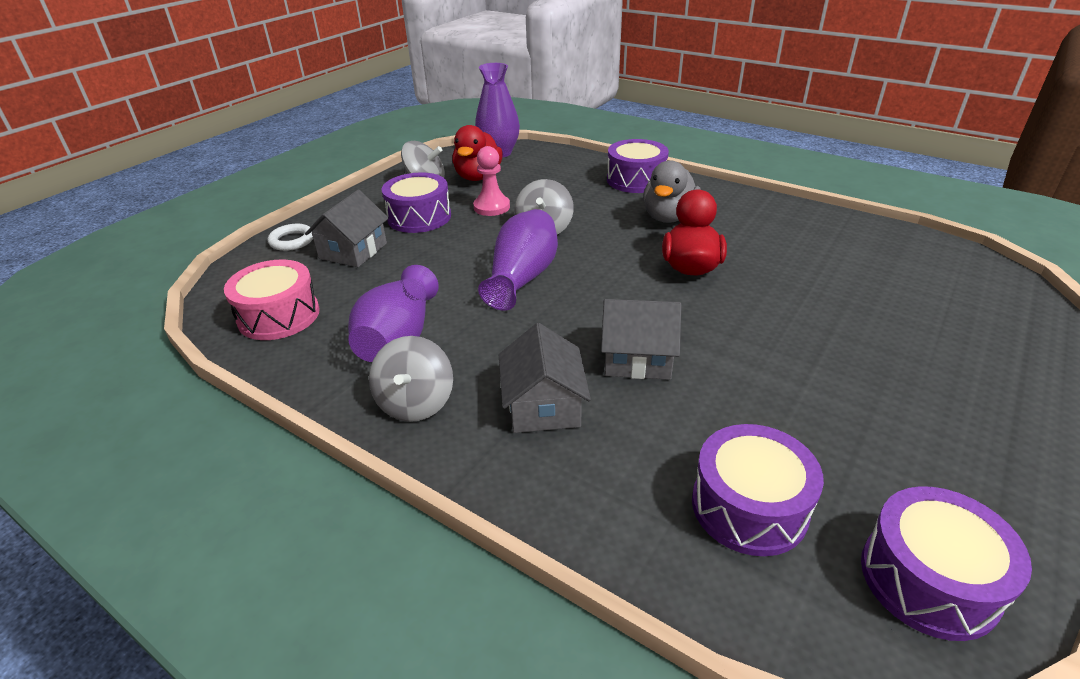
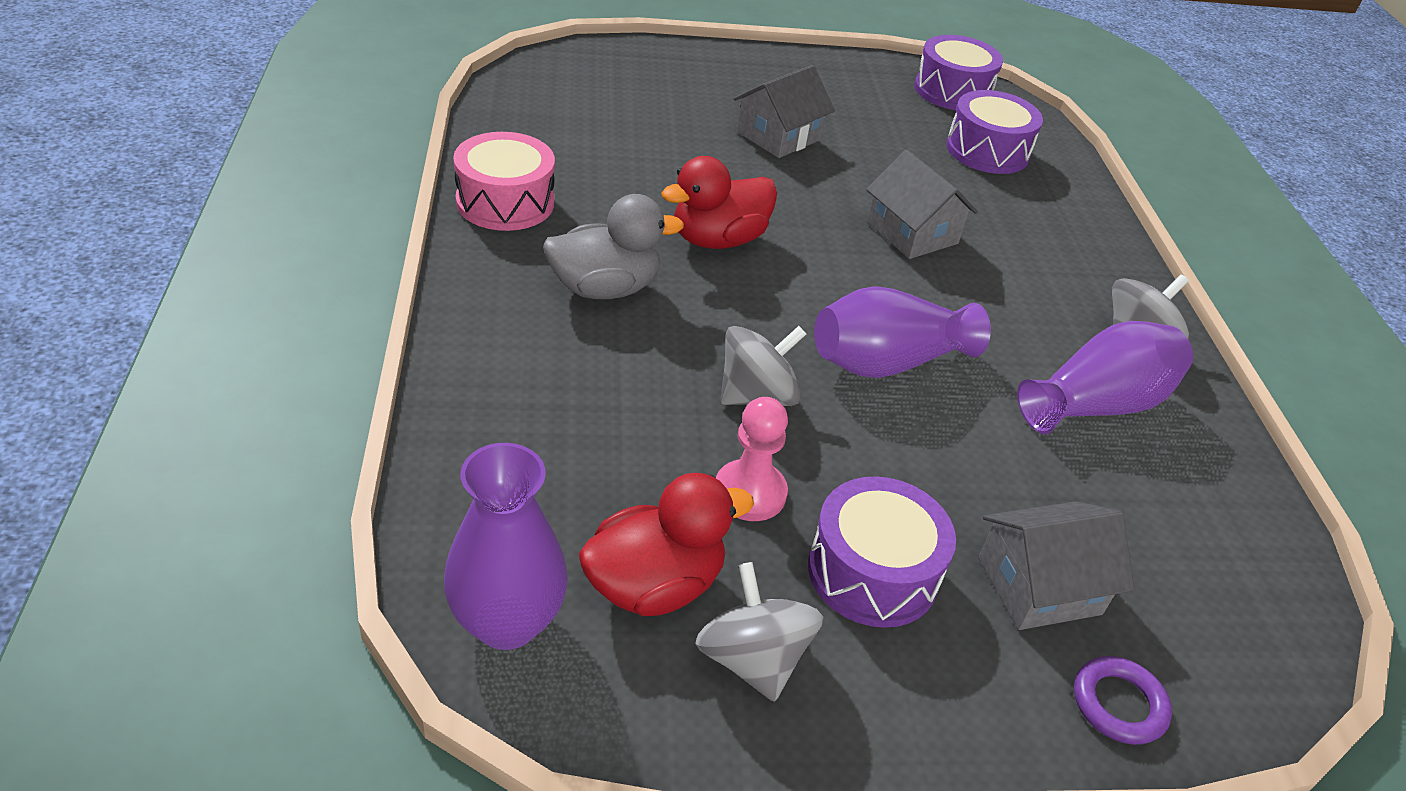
camera: 135 degrees left, 5 degrees up
(279, 315) = (1218, 547): pink drum -> pink drum (505, 202)
(292, 241) = (1118, 704): white ring -> purple ring
(543, 405) = (1034, 264): grey house -> grey house (778, 136)
(636, 180) = (497, 359): purple drum -> none

